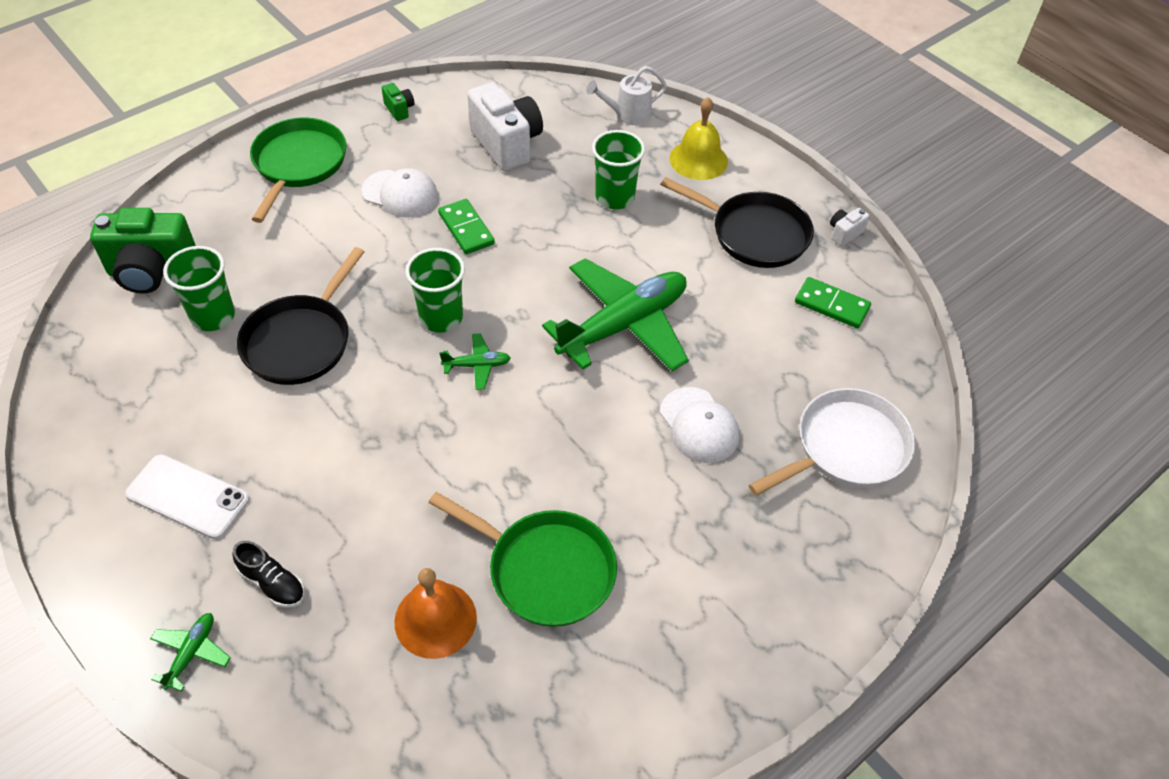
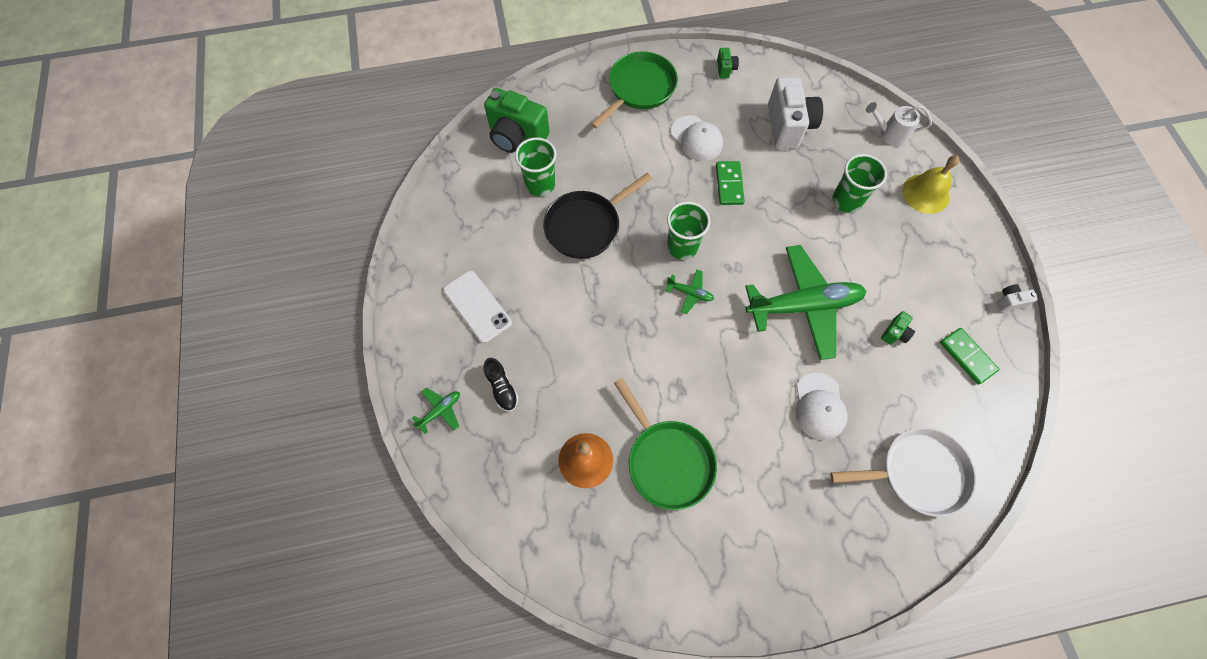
camera: 30 degrees right, 15 degrees up
(742, 313) = (895, 333): none -> green camera
(754, 234) = (937, 273): black pan -> none

